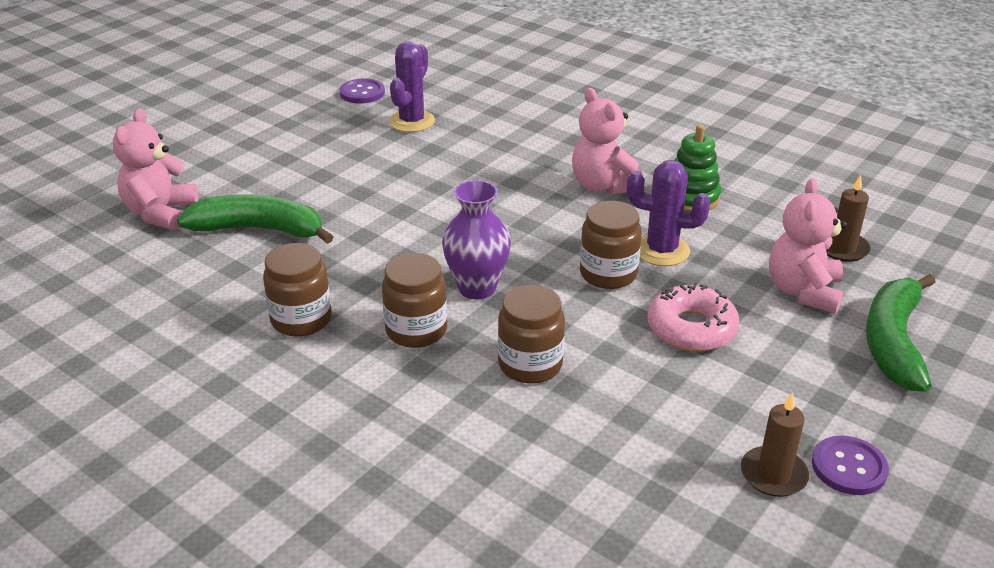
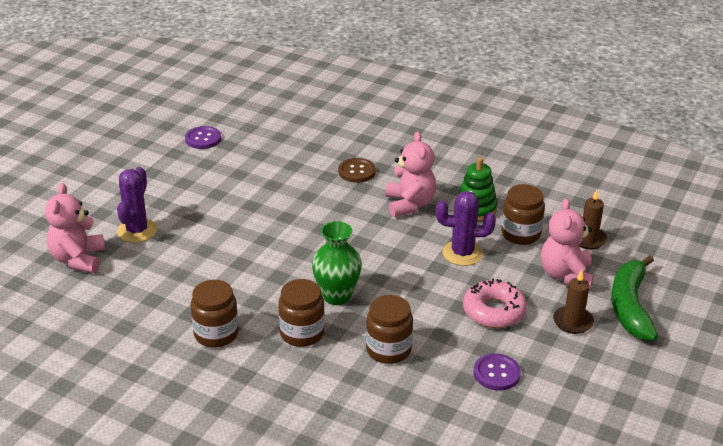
camera: 10 degrees left, 0 degrees up
(259, 229) = (160, 266): green banana -> none
(412, 121) = (250, 162): purple cactus -> purple cactus (137, 231)
(477, 288) = (337, 296): purple vase -> green vase
(543, 143) = (356, 172): none -> brown button
(603, 185) = (409, 204): pink teddy bear -> pink teddy bear turned 150 degrees counterclockwise
(608, 274) = (428, 276): brown jar -> brown jar (520, 234)
(773, 474) = (564, 407): brown candle -> brown candle (573, 322)
(849, 467) = (611, 397): purple button -> purple button (496, 373)

